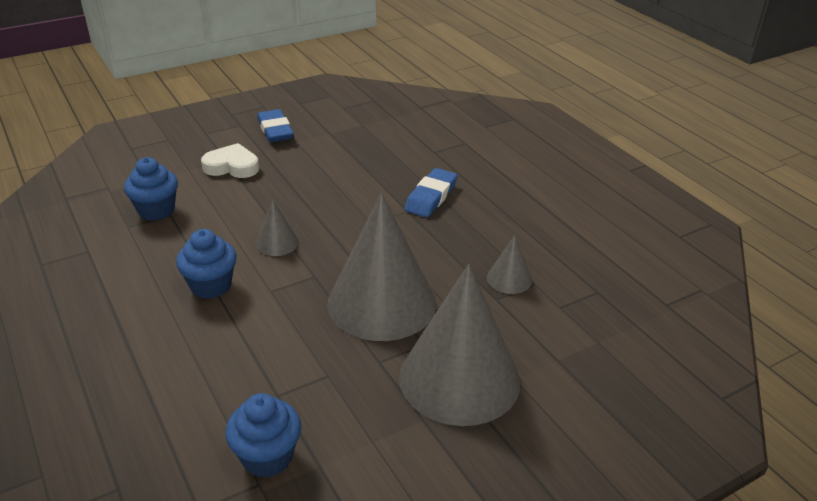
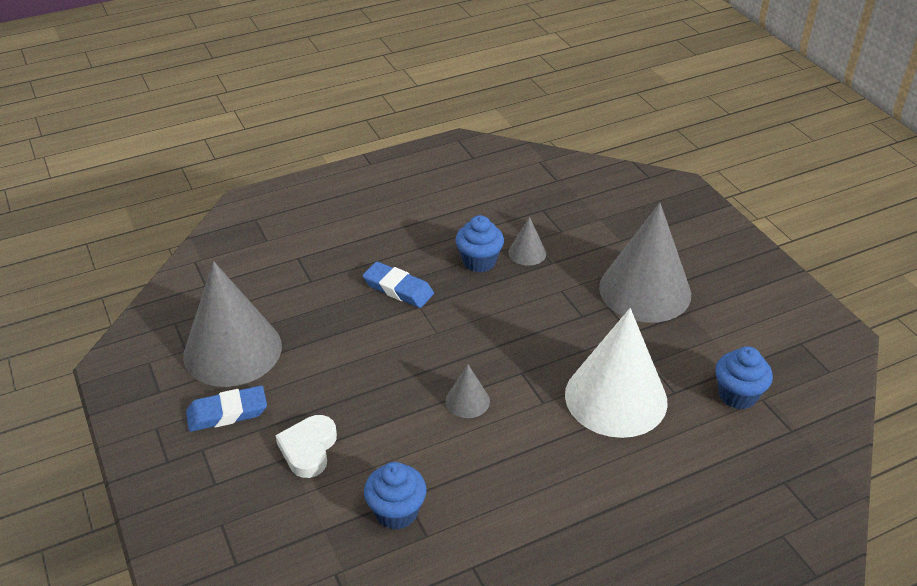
camera: 85 degrees left, 5 degrees up
(211, 286) = (536, 447): blue cupcake -> blue cupcake (479, 261)
(272, 344) = (616, 397): none -> white cone
(381, 303) = (559, 328): grey cone -> grey cone (232, 350)

